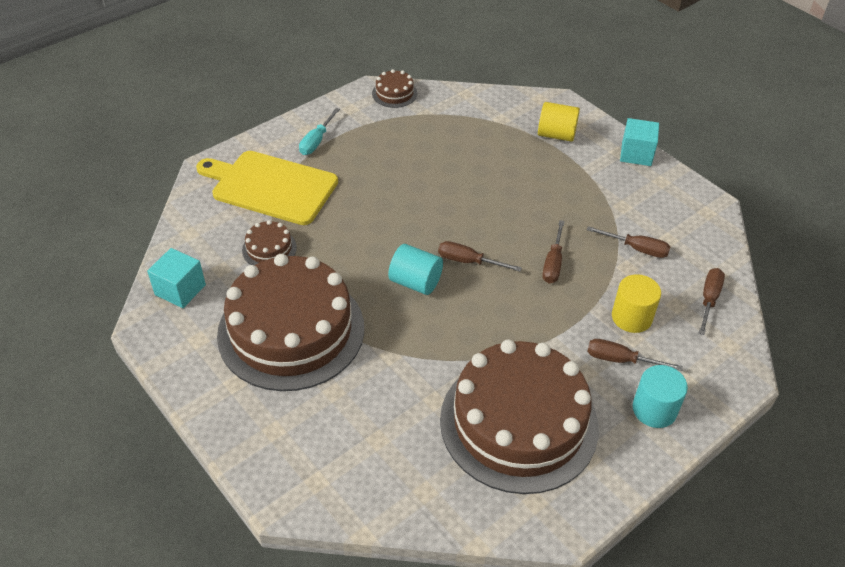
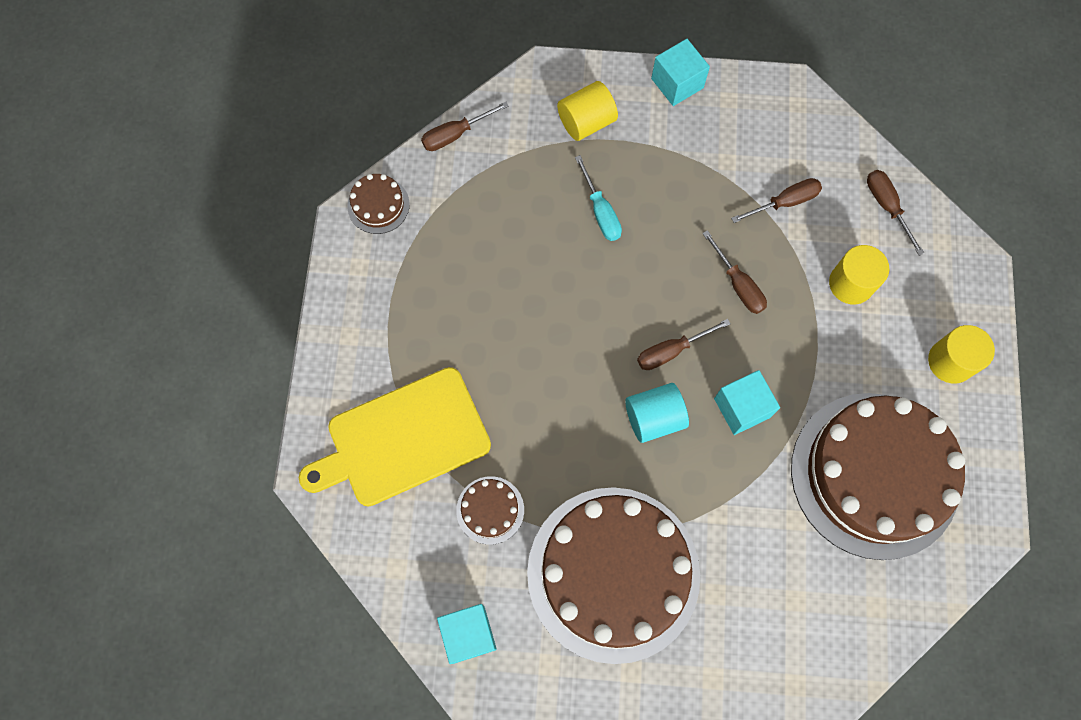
camera: 45 degrees left, 25 degrees up
(317, 141) = (377, 340): turquoise screwdriver -> turquoise screwdriver (600, 211)
(475, 319) = (742, 408): none -> turquoise cube
(620, 360) = (884, 337): brown screwdriver -> brown screwdriver (455, 134)
(654, 409) = (950, 361): turquoise cylinder -> yellow cylinder

